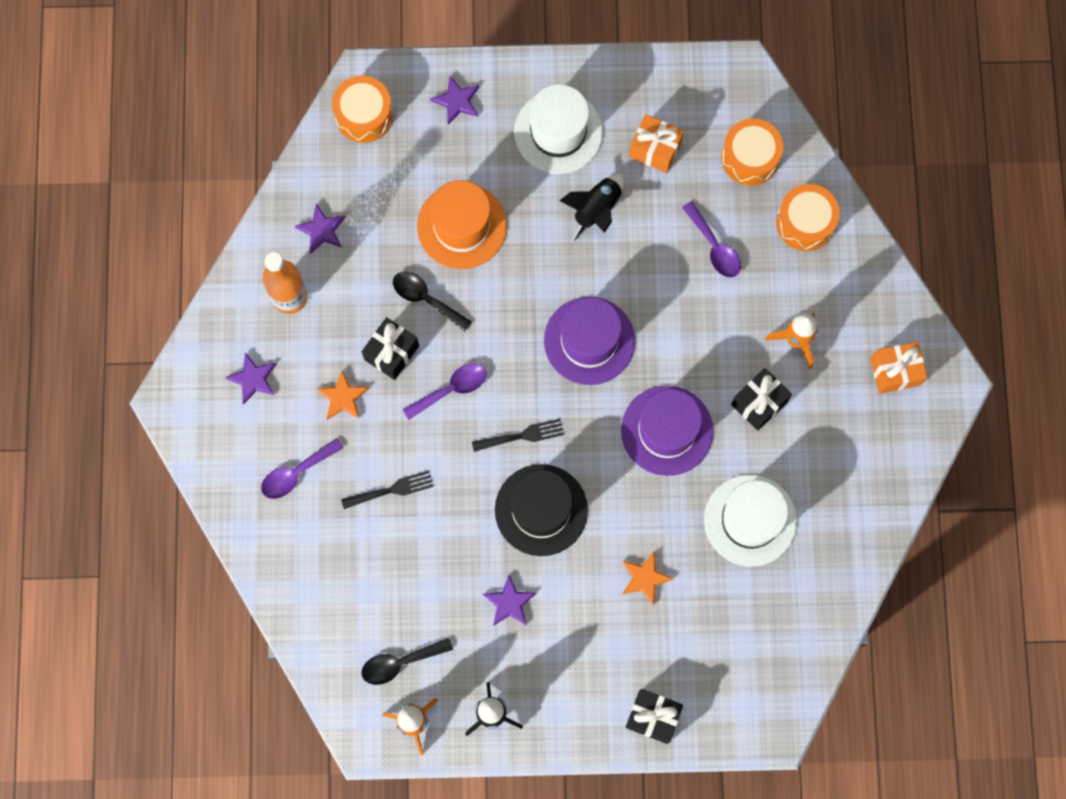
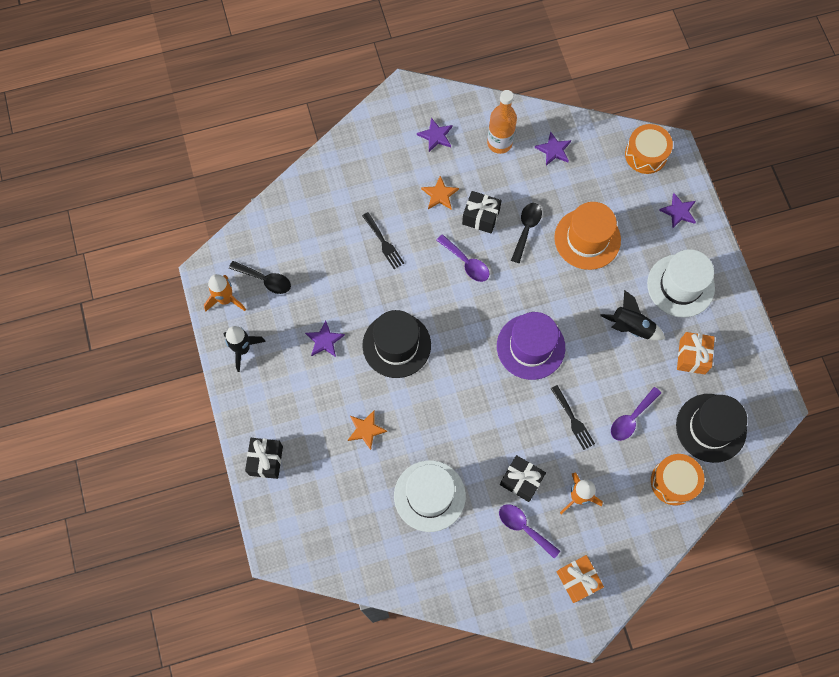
camera: 75 degrees right, 5 degrees down
(296, 473) = (378, 180): purple spoon -> purple spoon (524, 528)
(400, 662) = (265, 280): black spoon -> black spoon turned 150 degrees clockwise
(522, 435) = (447, 318): black fork -> black fork (573, 420)
(667, 430) = (480, 418): purple hat -> none
(750, 157) = (711, 428): orange drum -> black hat

